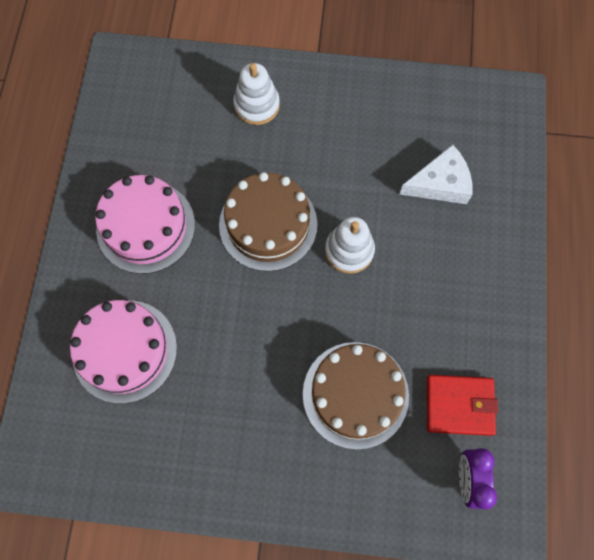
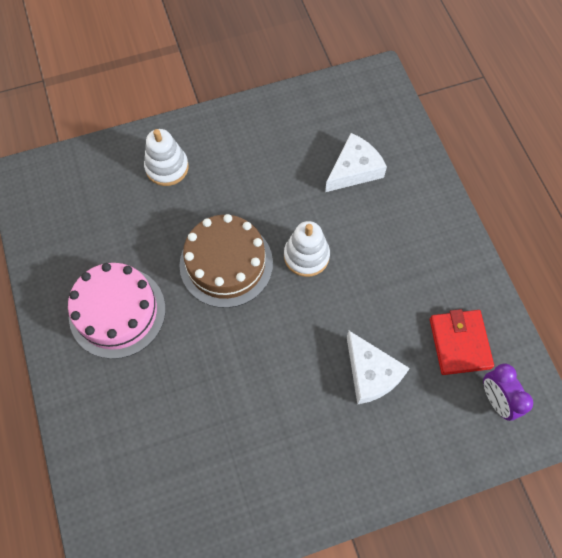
camera: 25 degrees left, 5 degrees down
(124, 350) = (150, 429): pink cake -> none
(355, 394) = (371, 373): brown cake -> white cheese
(459, 405) = (459, 343): red wallet -> red wallet turned 75 degrees counterclockwise

